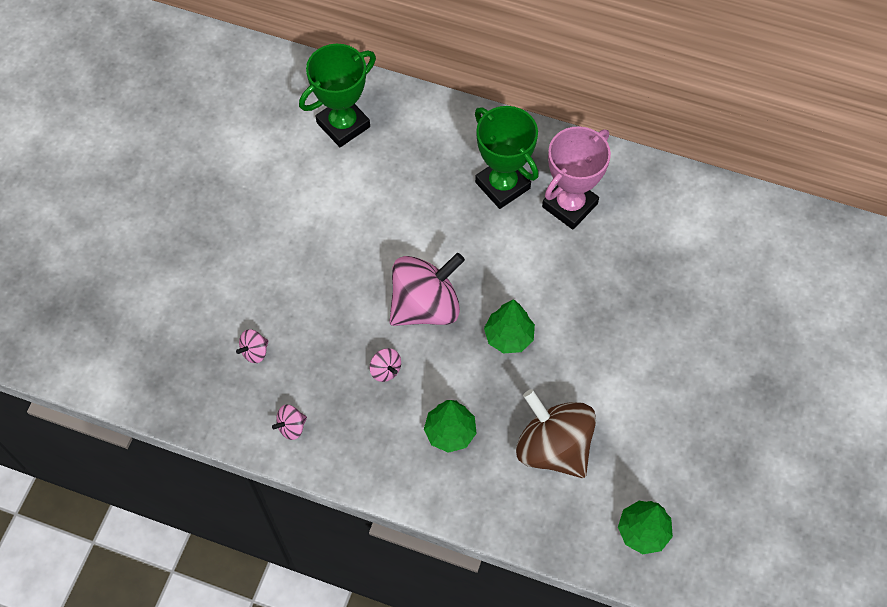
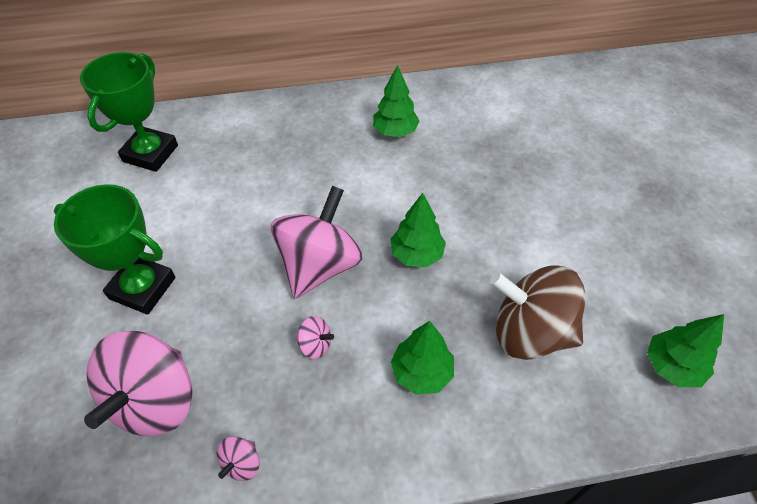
camera: 30 degrees left, 10 degrees down
(254, 351) = (155, 400): pink spinning top -> pink spinning top, size x2.44
(502, 185) = (327, 140): green trophy -> green trophy (142, 288)
(569, 205) = (395, 132): pink trophy -> green tree

